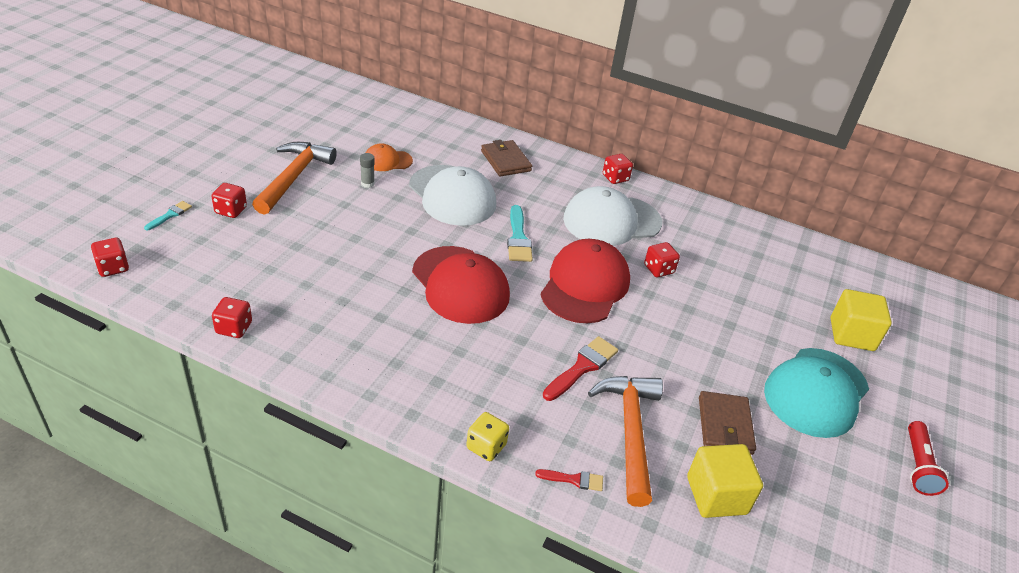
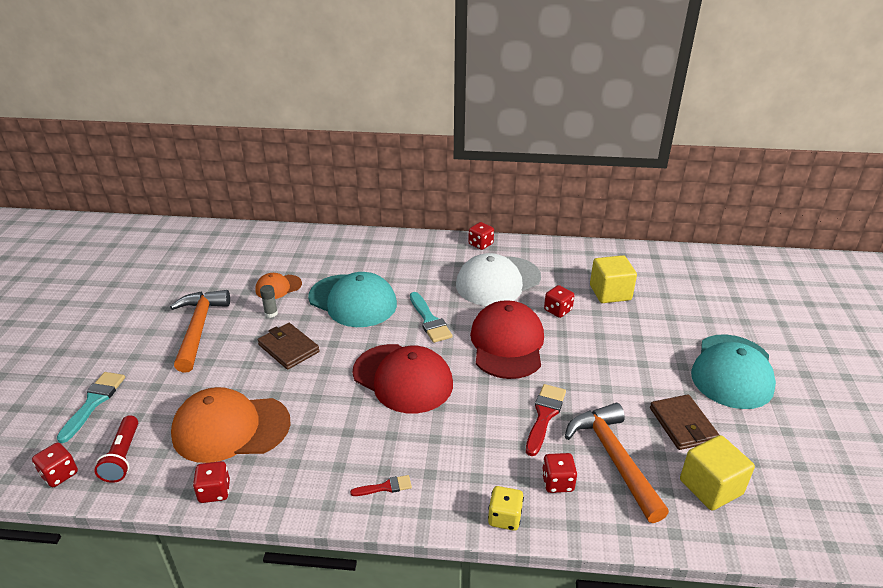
camera: 15 degrees left, 5 degrees down
(170, 215) = (94, 402): turquoise brush -> turquoise brush, size x1.73
(231, 210) = (153, 379): red dice -> red dice (557, 482)
(276, 277) = (230, 428): none -> orange cap
(452, 196) = (353, 301): white cap -> turquoise cap
(505, 161) = (382, 256): brown wallet -> brown wallet (288, 348)
(574, 480) = (593, 519): red brush -> red brush (385, 487)
(851, 334) = (730, 315): yellow cube -> yellow cube (610, 293)
(918, 466) = (837, 404): red flashlight -> red flashlight (123, 456)

